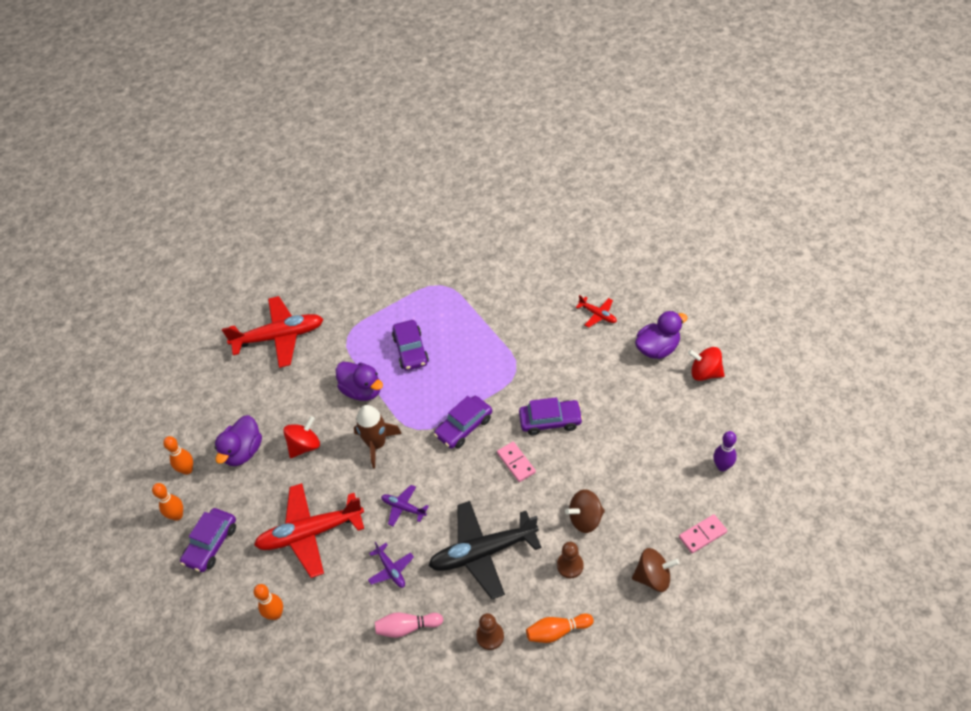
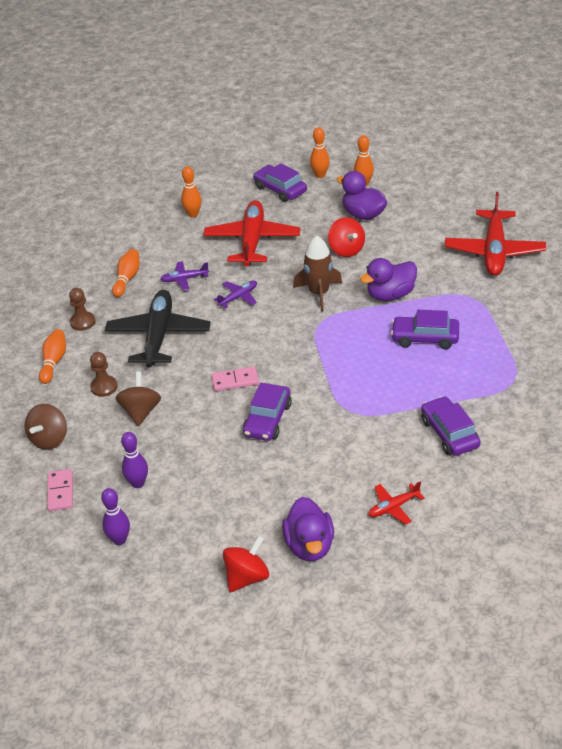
camera: 110 degrees right, 10 degrees down
(407, 627) = (127, 278): pink bowling pin -> orange bowling pin
(464, 427) = (301, 355): purple car -> purple car (449, 433)
(662, 481) = (138, 483): none -> purple bowling pin

